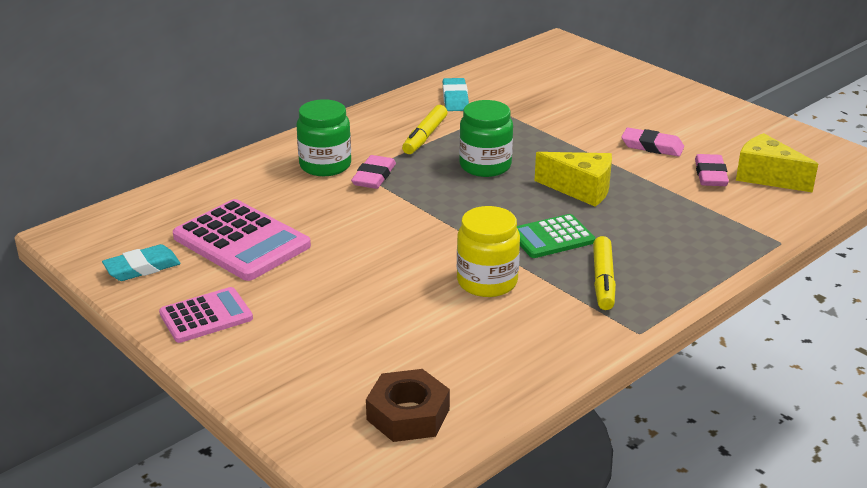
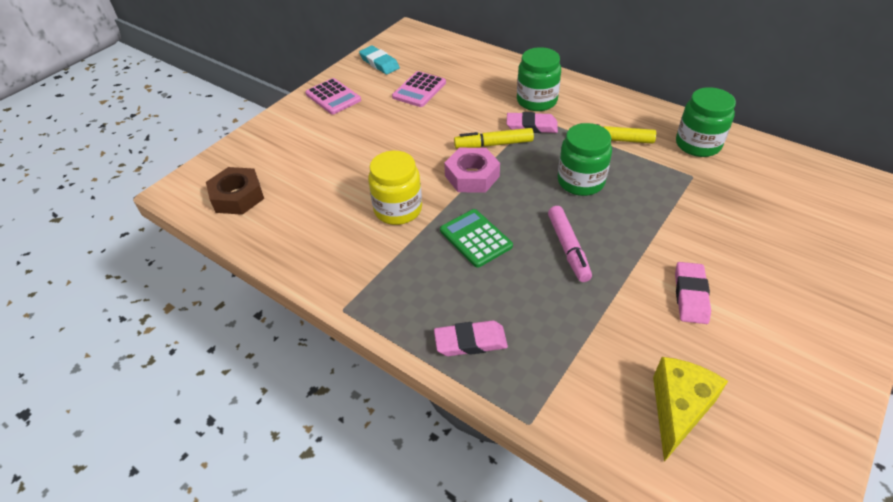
camera: 80 degrees right, 15 degrees up
(241, 241) = (419, 90): pink calculator -> pink calculator, size x0.61
(447, 226) = (472, 176): none -> pink nut
(455, 99) = (698, 144): turquoise eraser -> green jar
(581, 190) = (568, 248): yellow cheese -> pink marker
(603, 280) = (416, 278): yellow marker -> yellow marker (493, 144)
(710, 175) = (653, 352): pink eraser -> pink eraser (470, 341)

